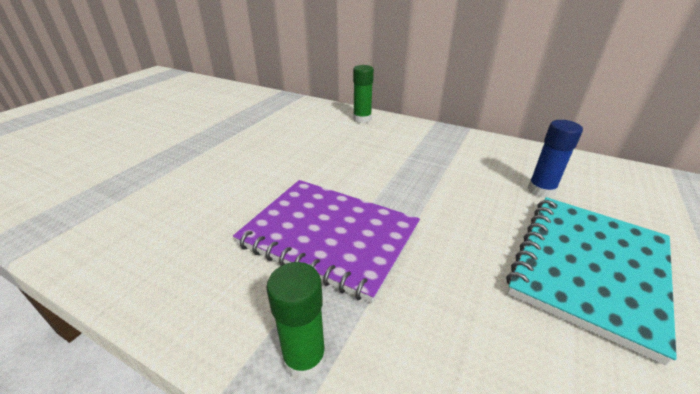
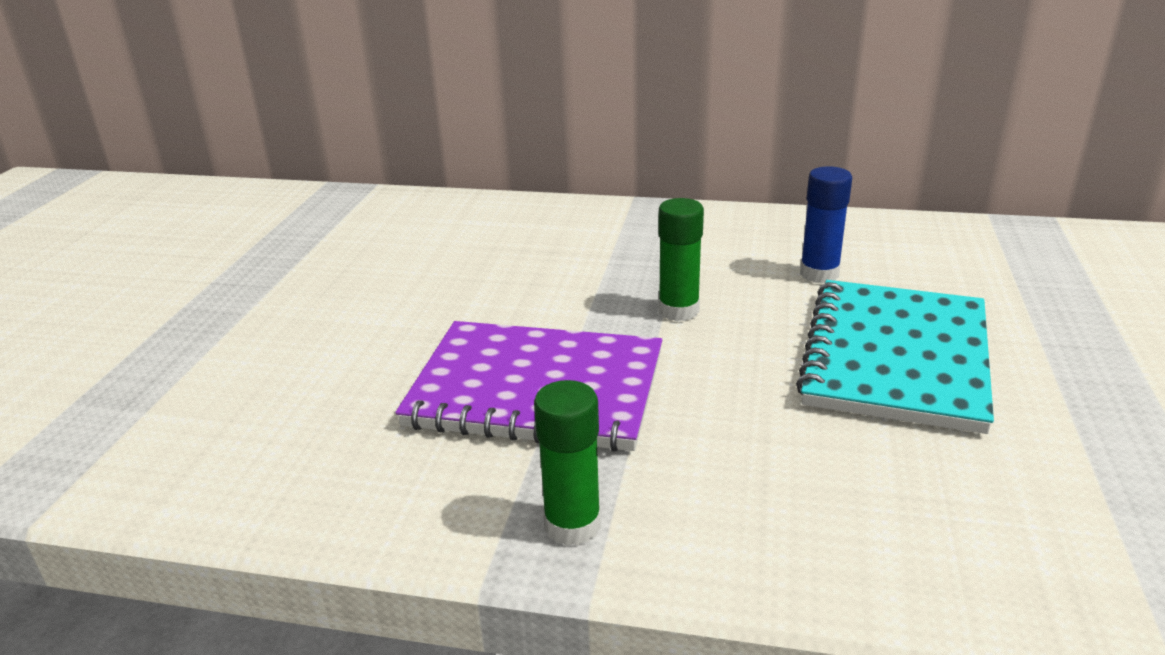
camera: 15 degrees left, 5 degrees down
(362, 119) = (506, 212): green glue stick -> green glue stick (678, 310)

